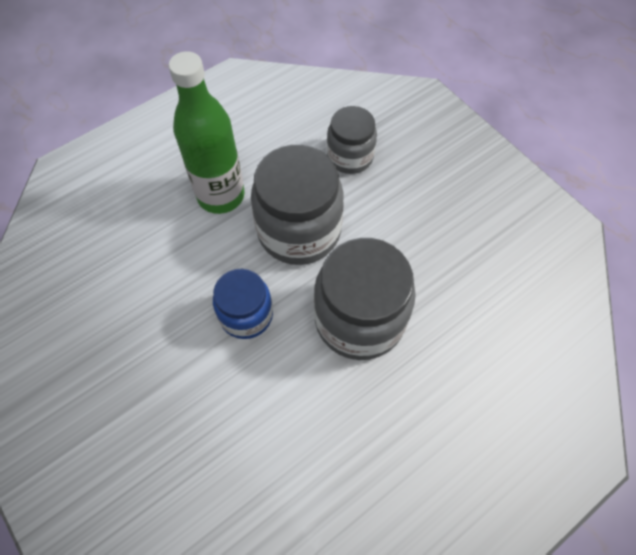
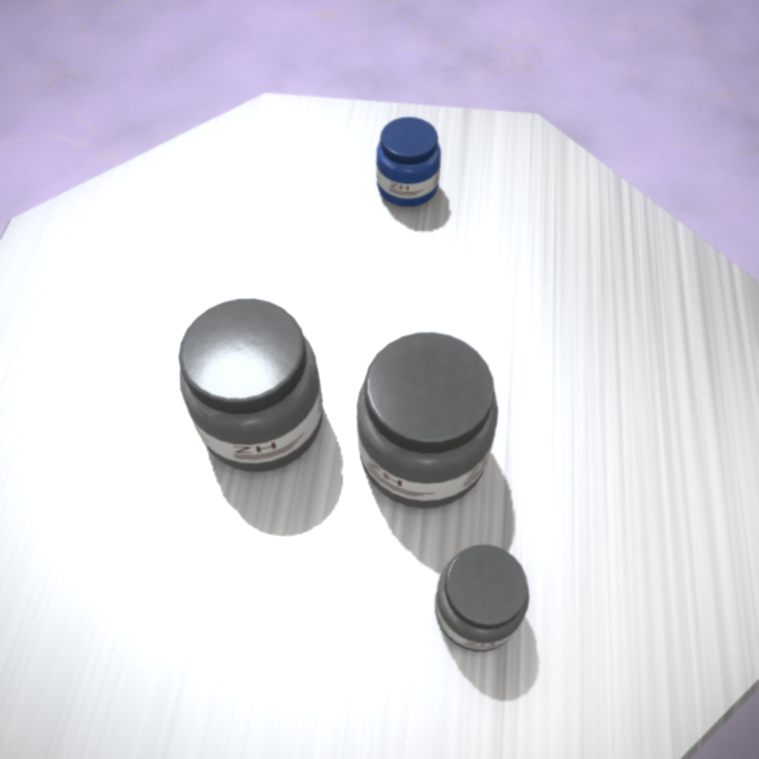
camera: 135 degrees right, 5 degrees down
(221, 195) = (549, 414): green bottle -> none
(246, 315) = (375, 331): blue jar -> blue jar (407, 187)

